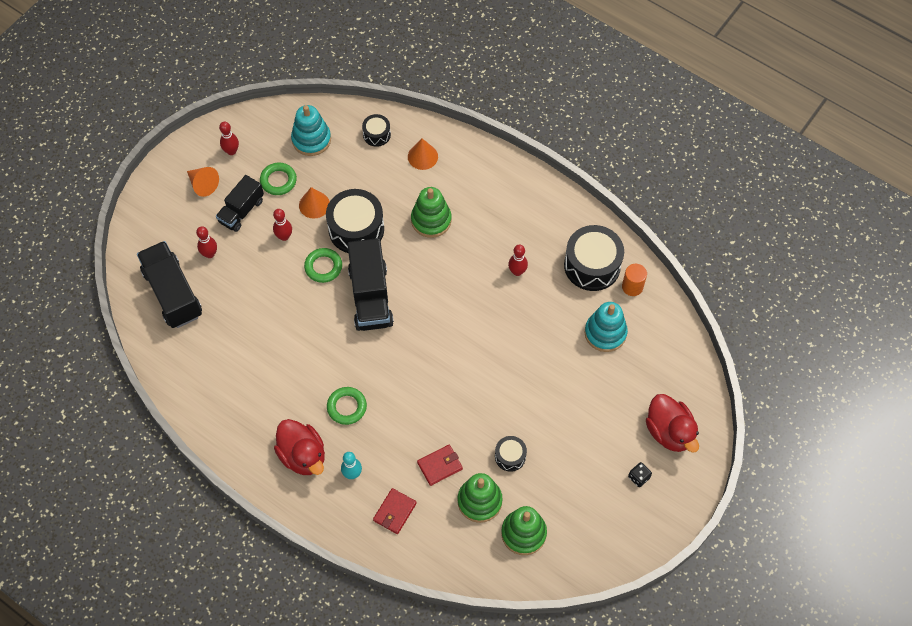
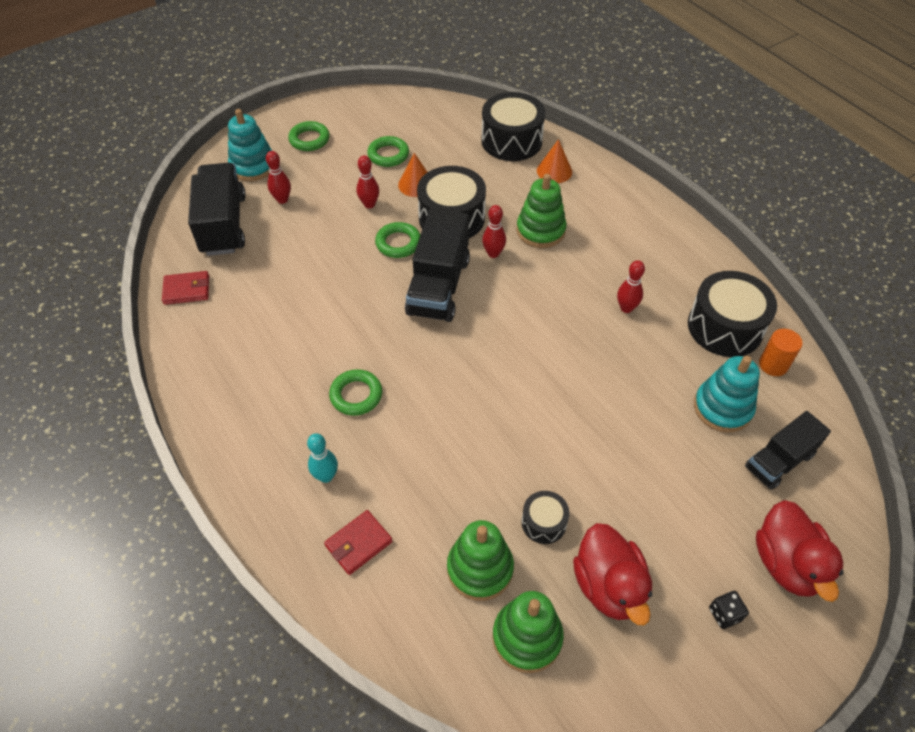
camera: 20 degrees right, 10 degrees down
(203, 184) = (309, 139): orange cone -> green ring
(231, 151) = (353, 119): red bowling pin -> red bowling pin (493, 253)
(241, 211) = (336, 171): black truck -> black truck (779, 461)
(303, 455) = (276, 434): red duck -> red duck (609, 586)
(311, 139) = (440, 129): turquoise stacking toy -> turquoise stacking toy (253, 166)
(376, 134) = (511, 141): black drum -> black drum, size x1.94
(440, 466) = (443, 503): red wallet -> red wallet (187, 290)

